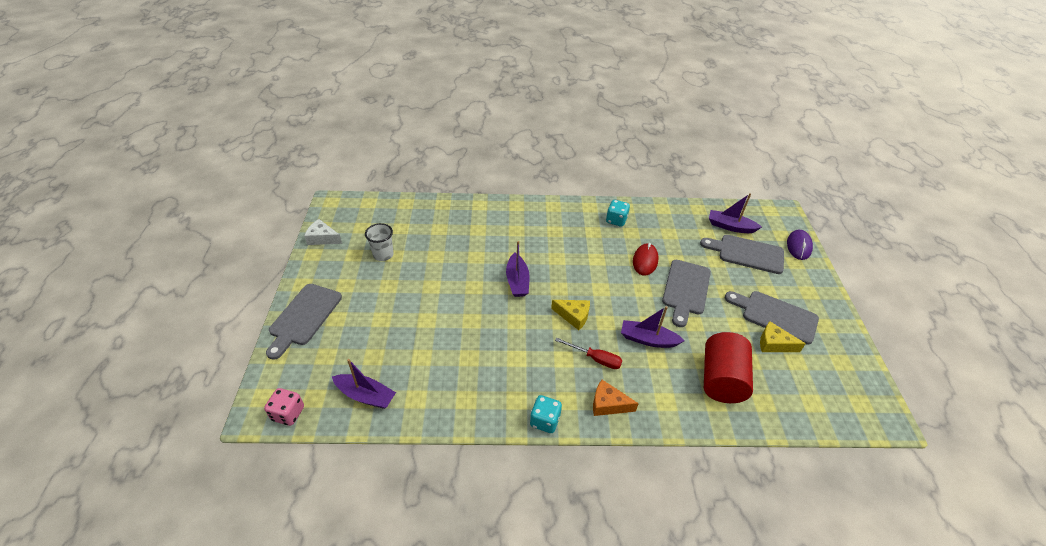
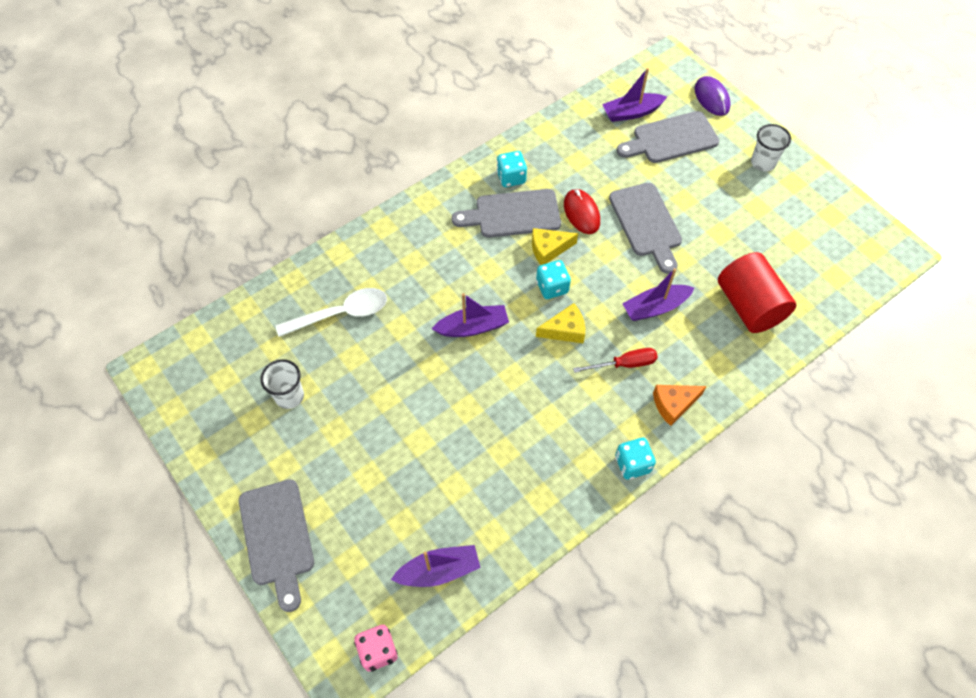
camera: 35 degrees left, 15 degrees up
(322, 238) = (190, 425): white cheese -> none
(450, 232) = (340, 314): none -> white spoon
(517, 281) = (473, 327): purple boat -> purple boat turned 60 degrees counterclockwise
(587, 289) = (552, 287): none -> turquoise dice
(774, 344) = (766, 234): yellow cheese -> yellow cheese (548, 249)
(775, 316) = (746, 200): grey cutting board -> grey cutting board (512, 214)
(808, 301) = (763, 162): none -> white cup

